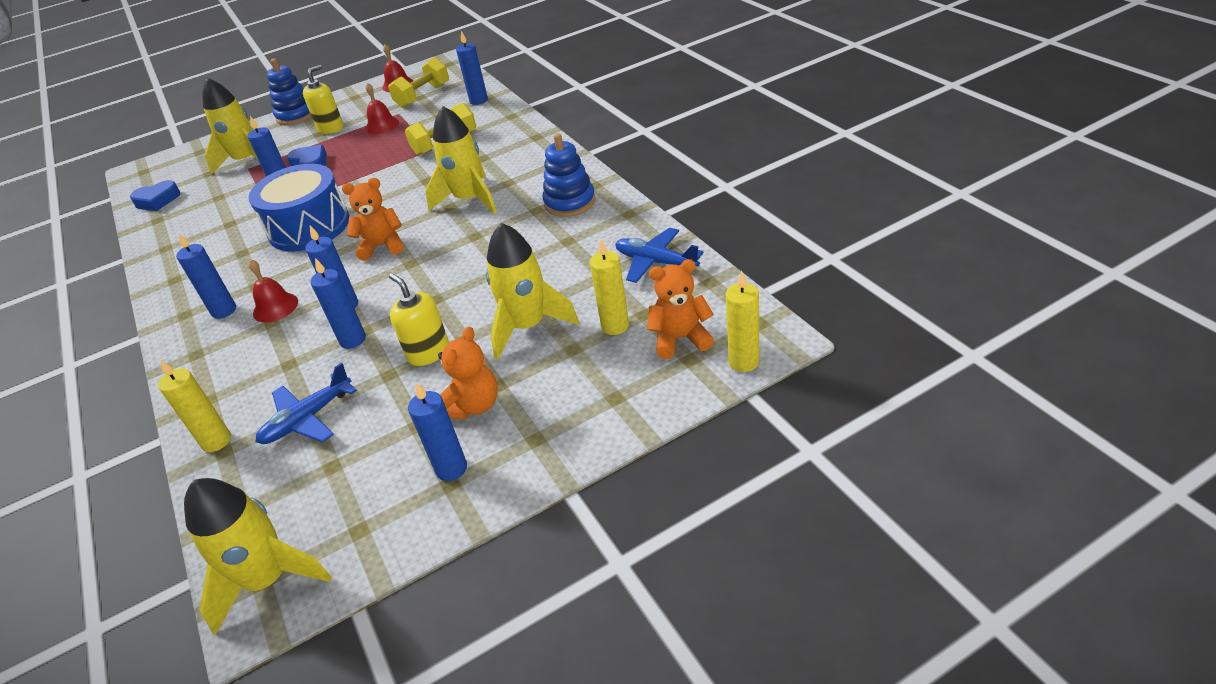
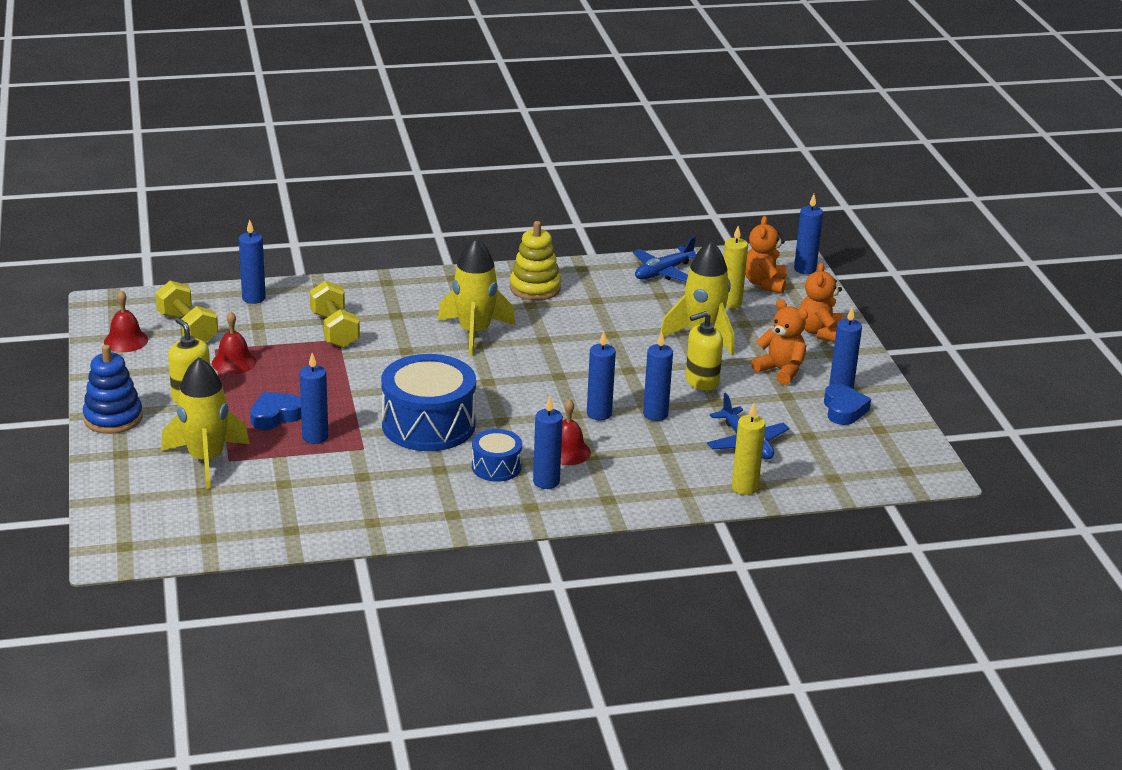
camera: 80 degrees left, 10 degrees down
(157, 200) = (236, 530): blue heart -> blue heart (843, 410)
(247, 278) = (496, 467): none -> blue drum
(268, 579) = (906, 467): yellow rocket -> none
(382, 246) = (513, 387): orange teddy bear -> orange teddy bear (820, 332)
(570, 202) = (535, 288): blue stacking toy -> yellow stacking toy
(743, 362) = (805, 269): yellow candle -> blue candle

